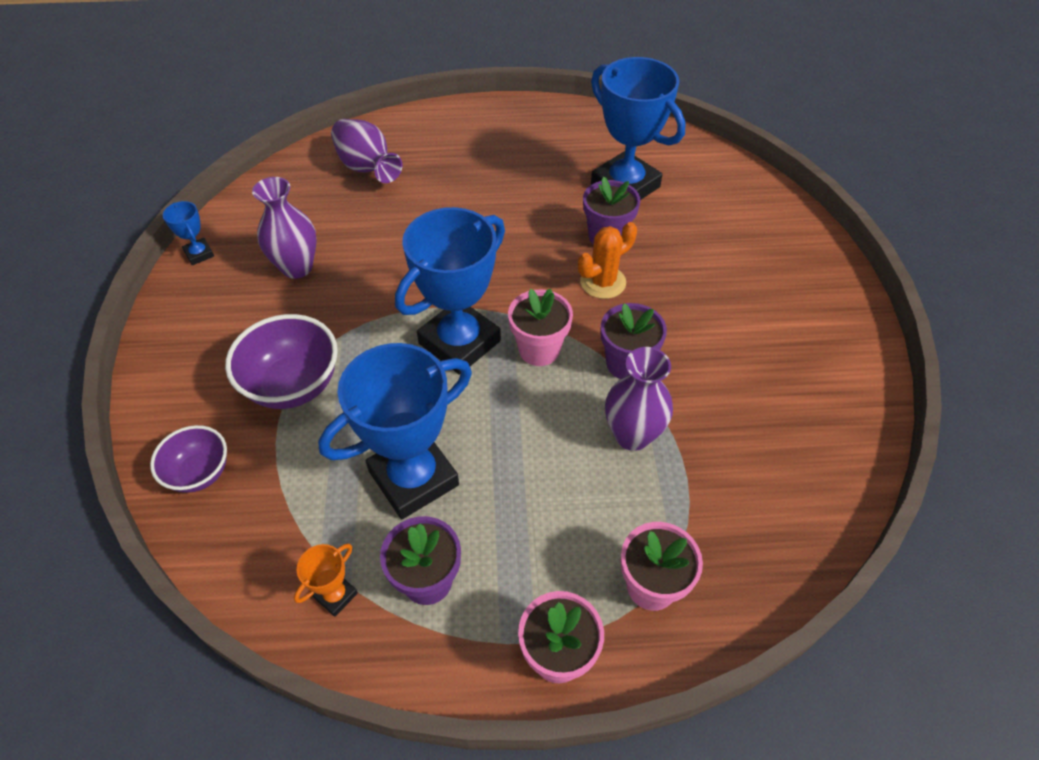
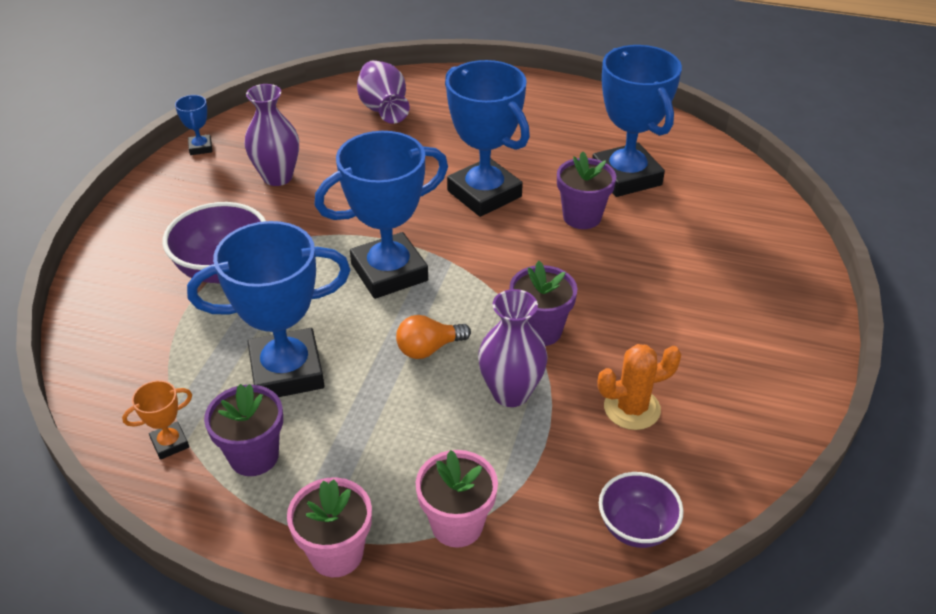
camera: 20 degrees right, 10 degrees down
(200, 473) = (111, 317): purple bowl -> purple bowl (636, 527)
(507, 235) = (484, 194): none -> blue trophy
(536, 412) = (429, 349): none -> orange light bulb
(539, 350) = (460, 297): pink flower pot -> none
(603, 282) = (555, 255): orange cactus -> orange cactus (632, 408)

